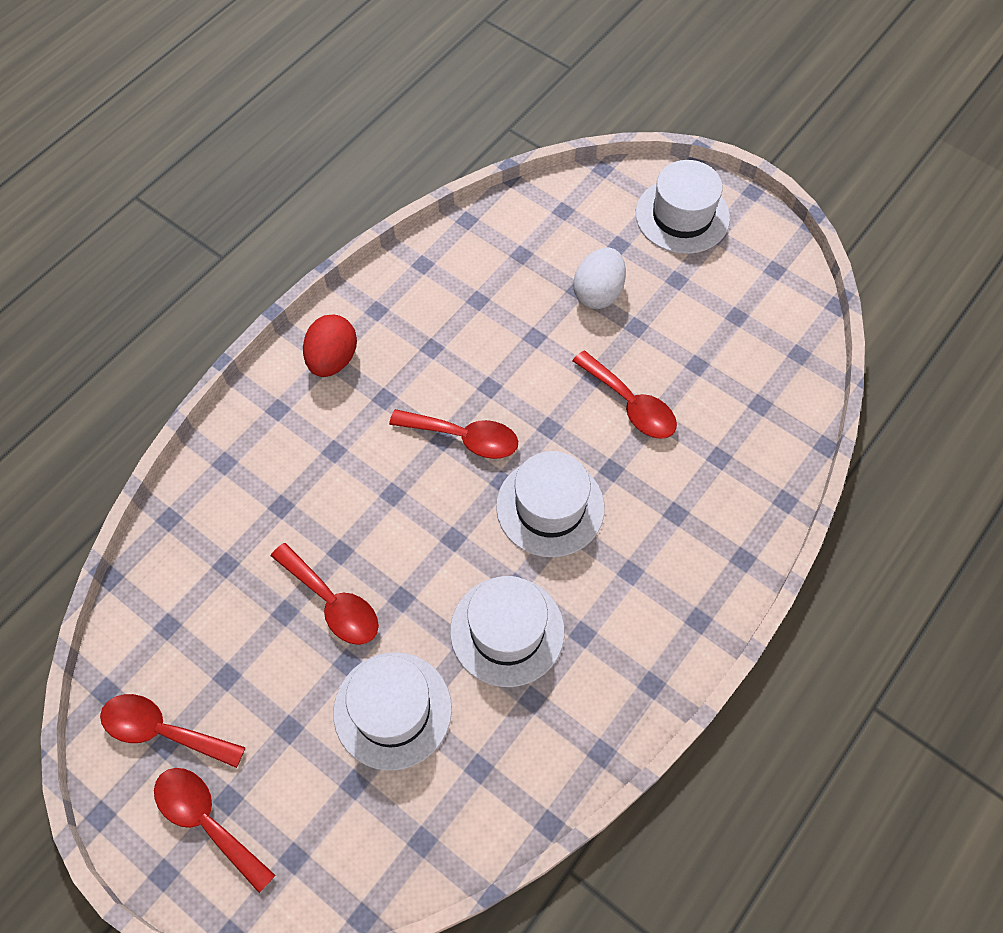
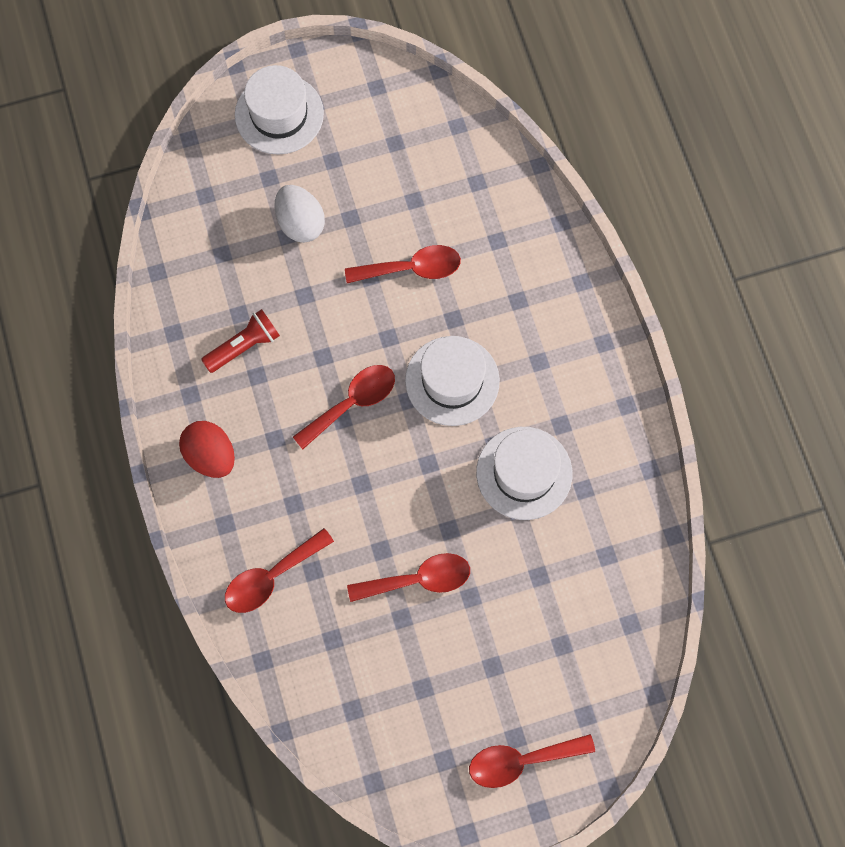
camera: 55 degrees left, 10 degrees up
(163, 731) = (434, 756): red spoon -> red spoon (271, 577)
(392, 710) = (527, 587): white hat -> none
(451, 322) = (244, 346): none -> red flashlight

